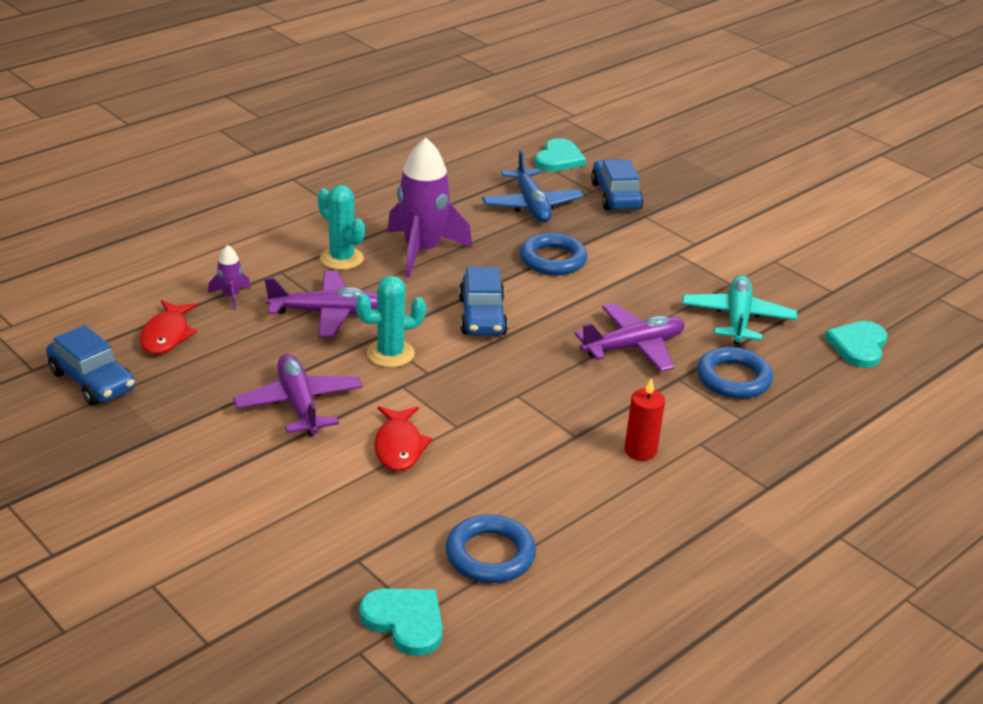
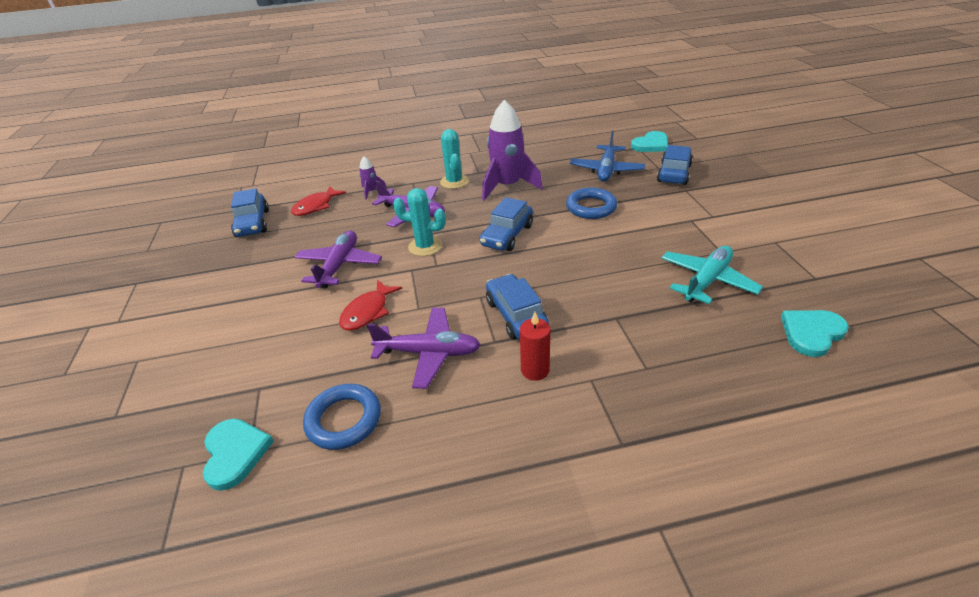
camera: 35 degrees right, 5 degrees up
(574, 404) = (516, 315): none -> blue car
(633, 347) = (599, 283): purple plane -> purple plane (429, 353)
(733, 378) = (665, 330): blue ring -> none

